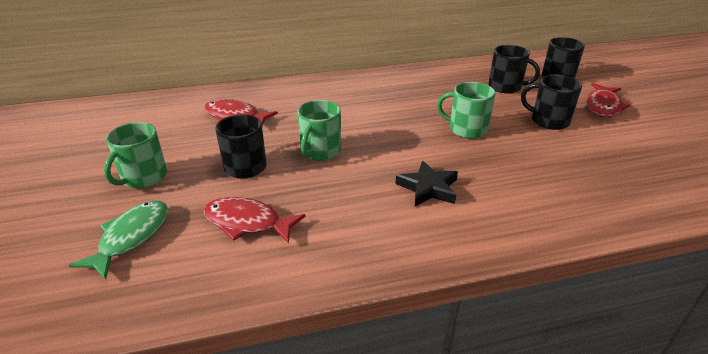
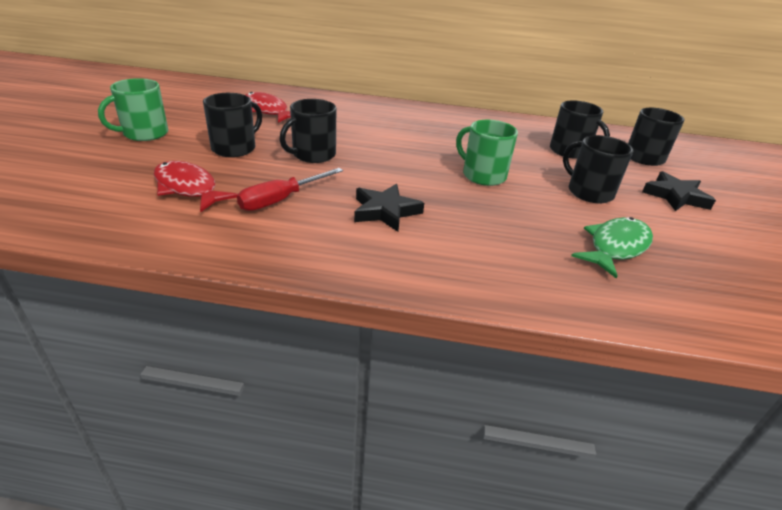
camera: 20 degrees right, 0 degrees up
(131, 237) = (88, 171): green fish -> green fish (615, 247)
(320, 151) = (313, 155): green mug -> black mug
(338, 206) = (281, 200): none -> red screwdriver
(603, 106) = (675, 196): red fish -> black star

